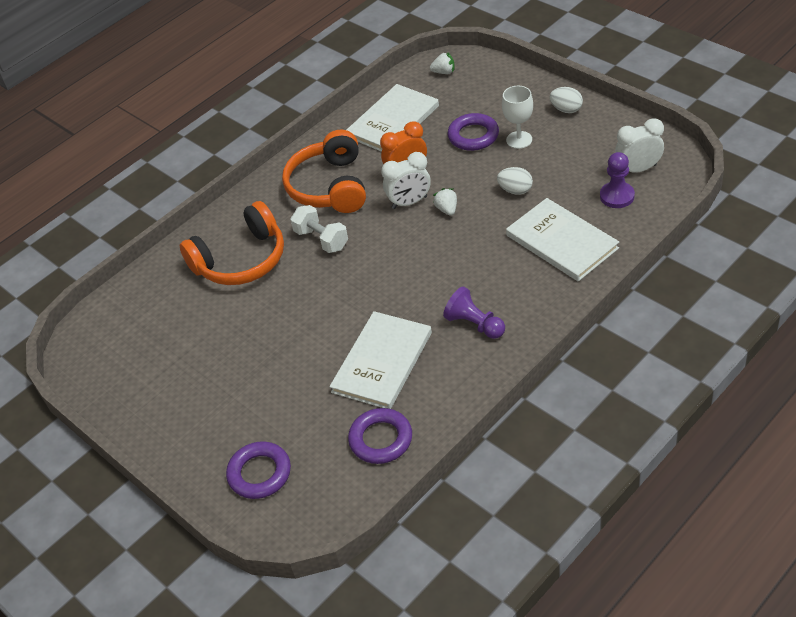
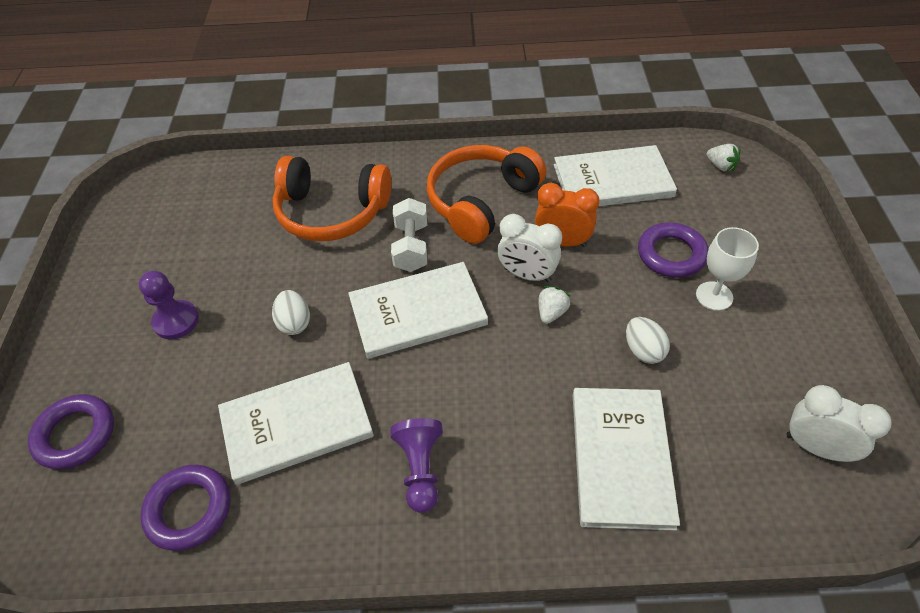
camera: 40 degrees right, 5 degrees up
(373, 265) = (417, 312): none -> white book
(566, 109) = (808, 302): white egg -> white egg (294, 323)
(617, 196) = (750, 459): purple pawn -> purple pawn (176, 321)

